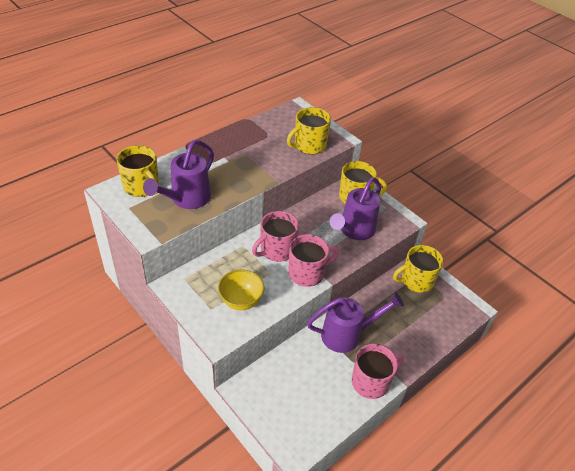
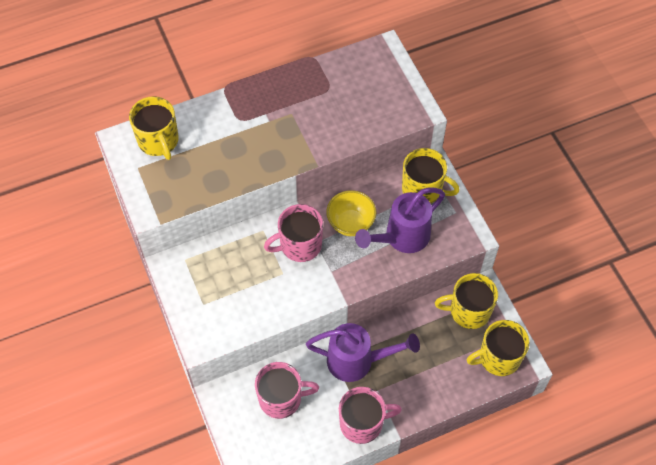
camera: 20 degrees right, 15 degrees up
(186, 199) = (204, 169): purple watering can -> none
(241, 301) = (238, 302): yellow bowl -> yellow bowl (350, 223)
(307, 273) = (324, 284): pink mug -> pink mug (281, 399)
(309, 145) = (375, 115): yellow mug -> yellow mug (498, 358)

